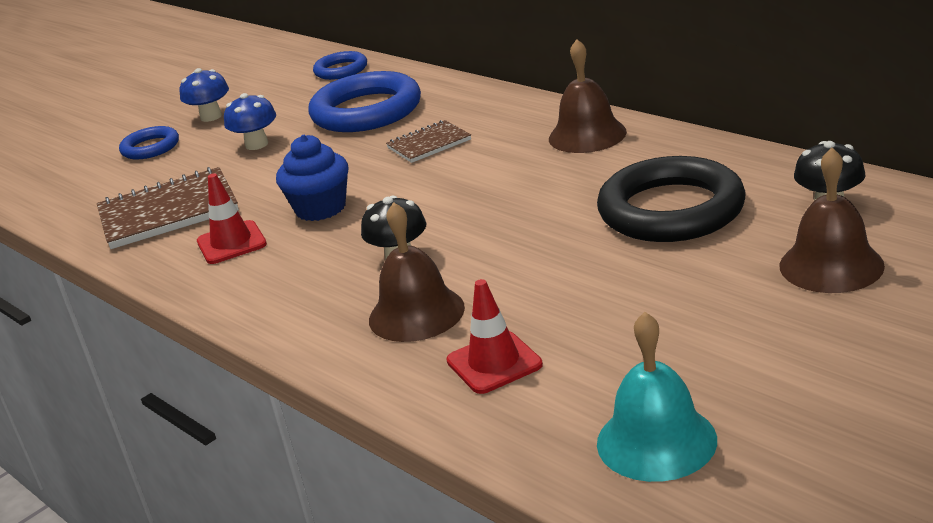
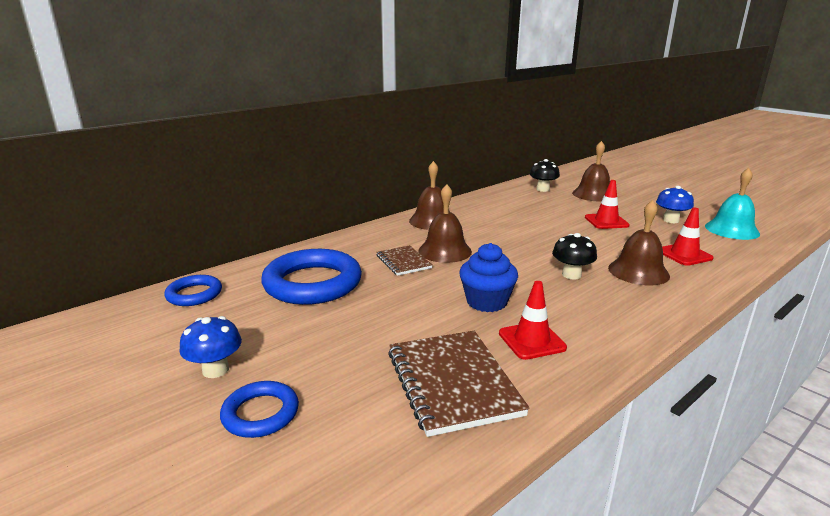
camera: 90 degrees left, 5 degrees down
(256, 144) = (330, 336): blue mushroom -> blue mushroom (671, 220)
(470, 162) = (445, 251): none -> brown bell
(647, 283) = (606, 221): none -> red traffic cone
(671, 210) = (535, 212): black ring -> none

